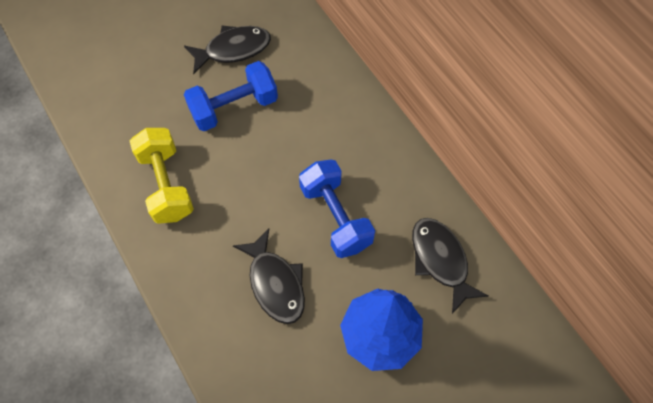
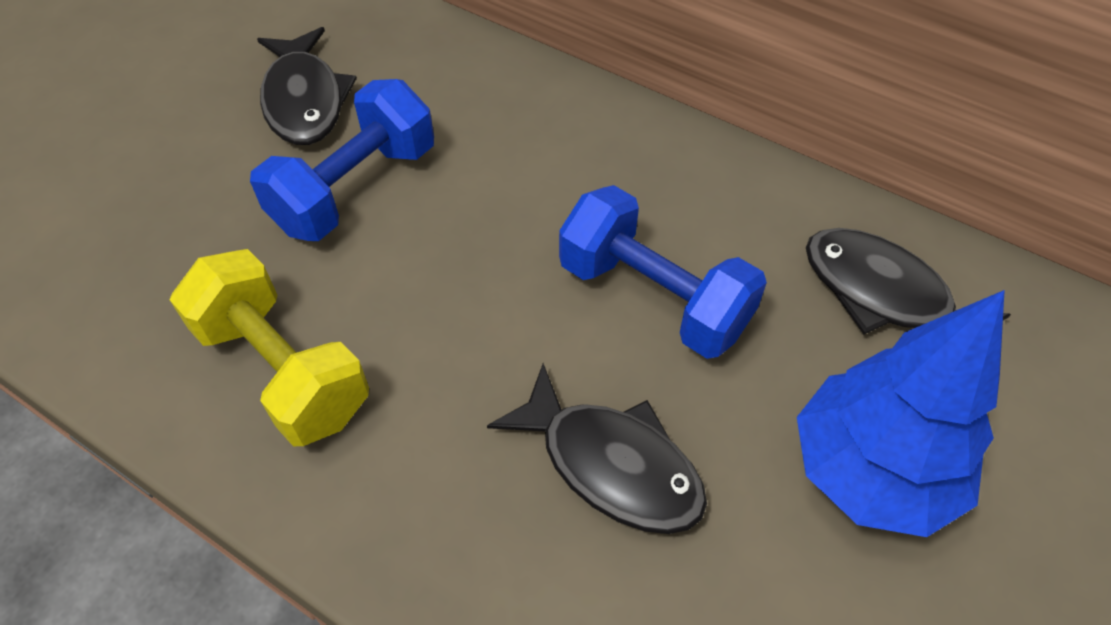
camera: 25 degrees left, 10 degrees down
(233, 49) = (304, 100): black fish -> black fish turned 120 degrees clockwise

